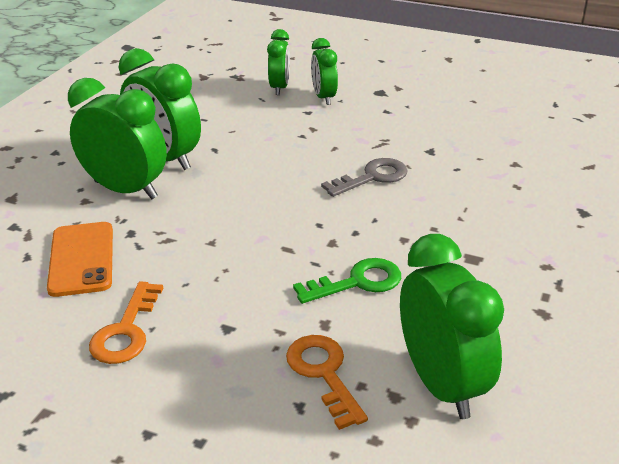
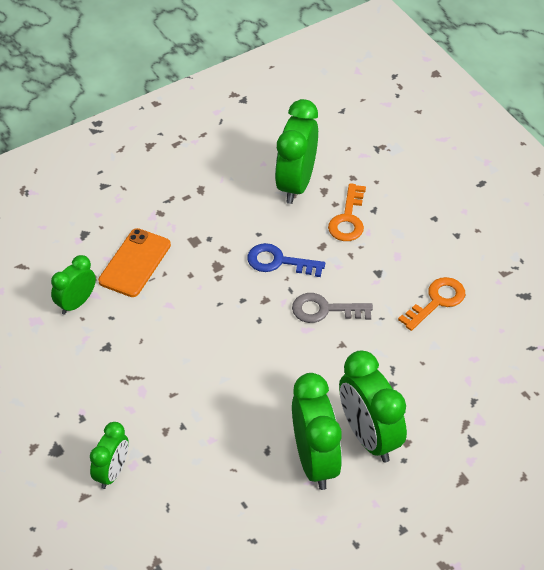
camera: 145 degrees left, 15 degrees up
(81, 259) = (437, 377): orange phone -> orange phone (135, 263)
(279, 88) = (135, 516): green clock -> green clock (76, 303)
(357, 282) = (278, 262): green key -> blue key
(372, 177) = (179, 343): grey key -> grey key (324, 310)

